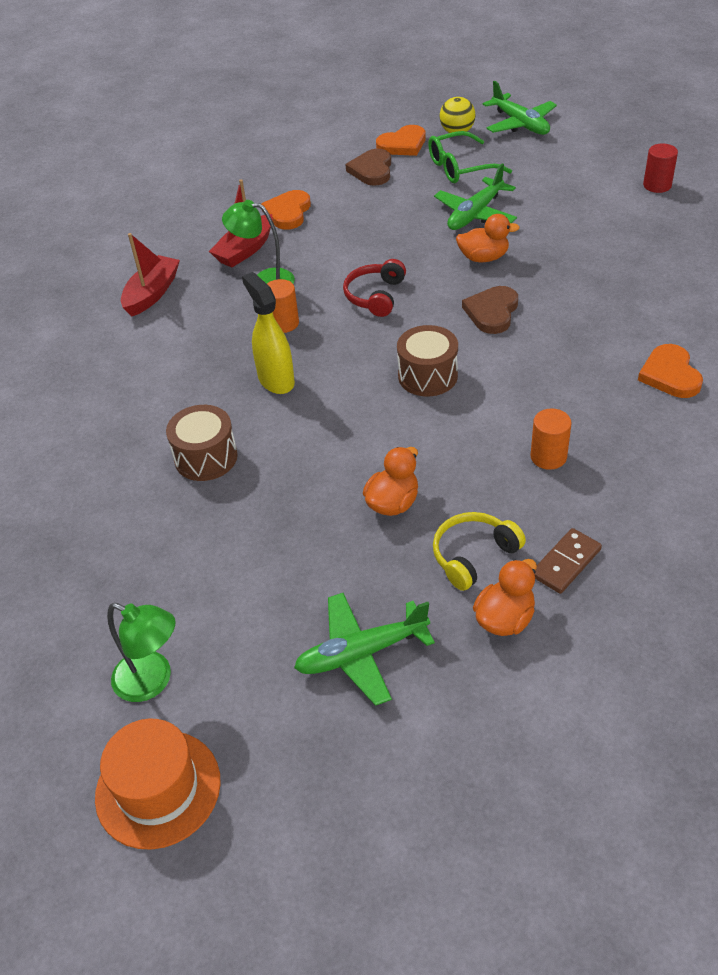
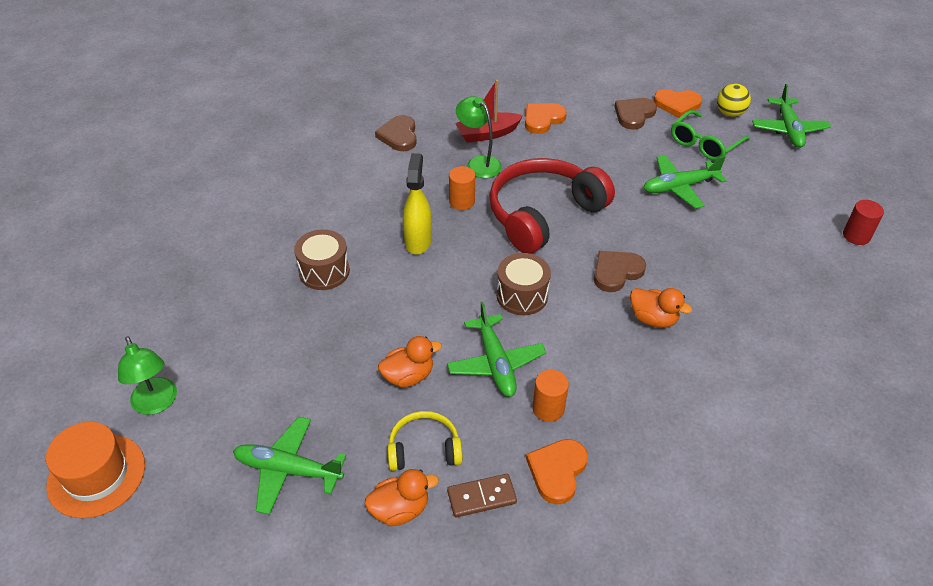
camera: 30 degrees right, 0 degrees up
(152, 293) = (399, 136): red boat -> brown heart
(375, 296) = (543, 214): red headphones -> red headphones, size x2.02
(460, 167) = (704, 144): green glasses -> green glasses turned 60 degrees counterclockwise
(463, 446) = (496, 363): none -> green plane
(483, 258) = (652, 225): orange duck -> orange duck (653, 319)
(670, 375) = (707, 400): orange heart -> orange heart (557, 471)

